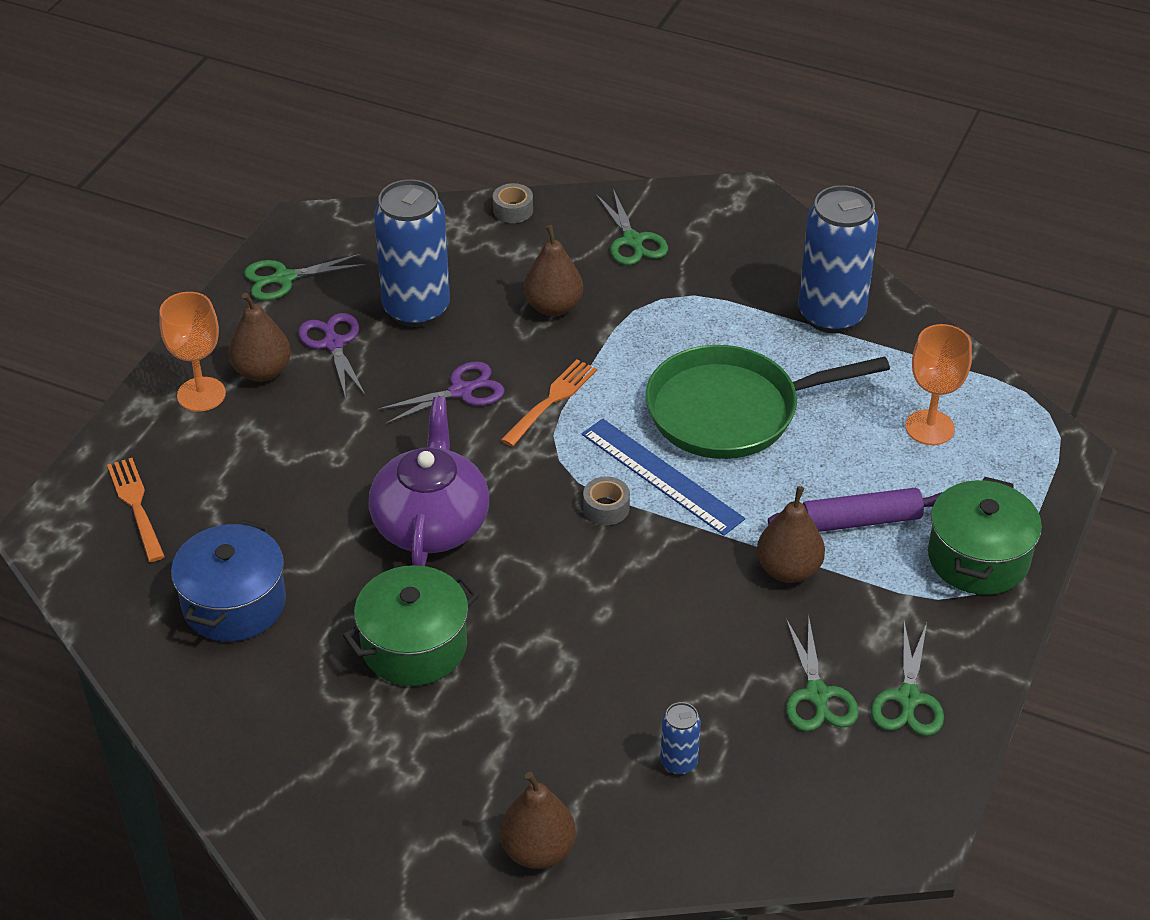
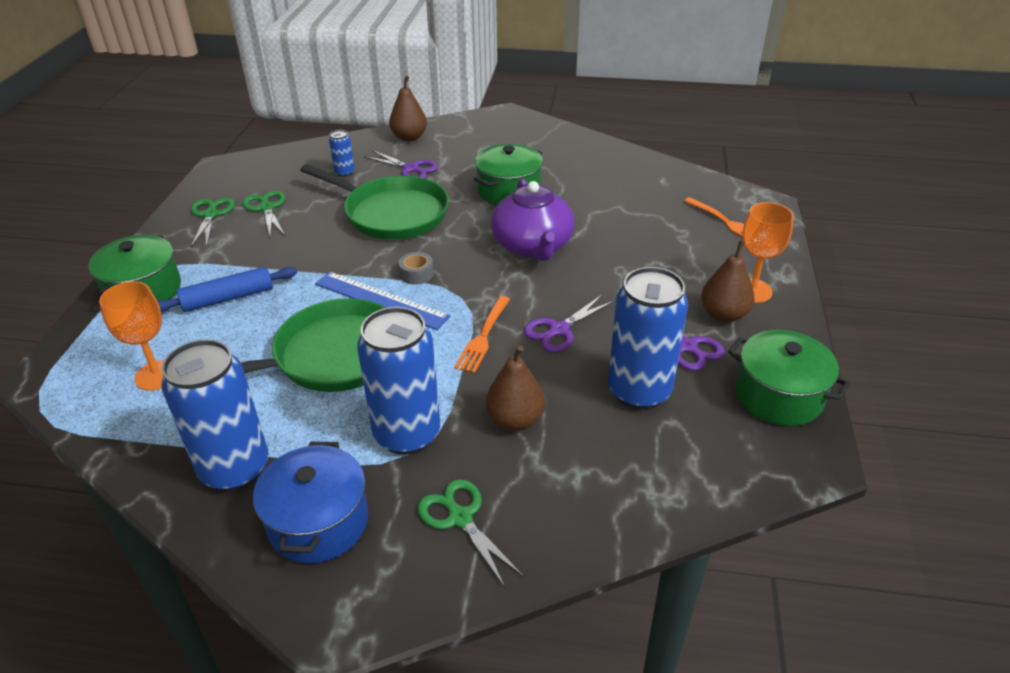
camera: 165 degrees right, 5 degrees down
(234, 603) = (624, 191): blue pot -> blue pot (318, 522)
(283, 278) = (778, 396): green scissors -> green pot
(513, 210) = (610, 530): grey tape -> none
(559, 745) = (411, 169): none -> purple scissors
(616, 635) = (391, 213): none -> green pan
(663, 314) = (407, 434): none -> blue can
(788, 570) = (283, 261): brown pear -> none
(860, 520) = (228, 298): purple rolling pin -> blue rolling pin

